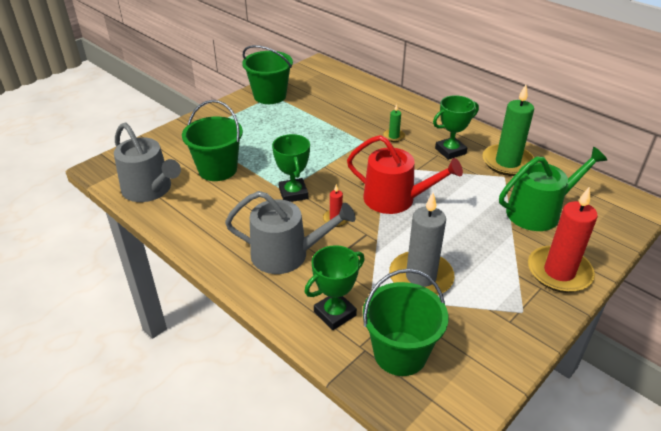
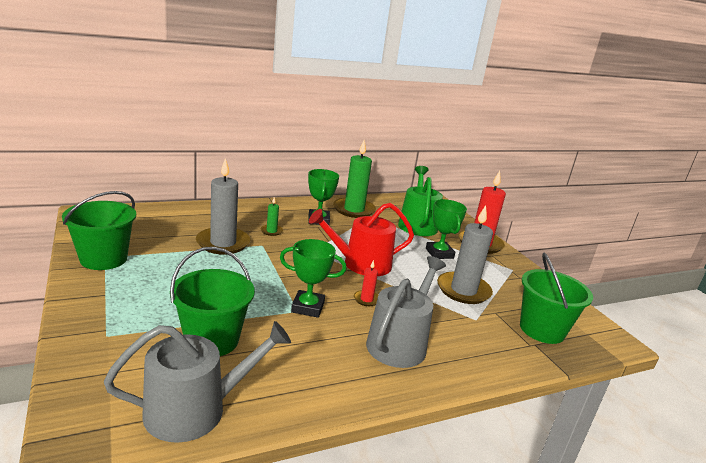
camera: 70 degrees left, 15 degrees down
(335, 313) = (490, 343): green trophy -> green trophy (439, 253)
(344, 125) = (223, 243): none -> grey candle
(395, 199) = (361, 264): red watering can -> red watering can turned 150 degrees counterclockwise

